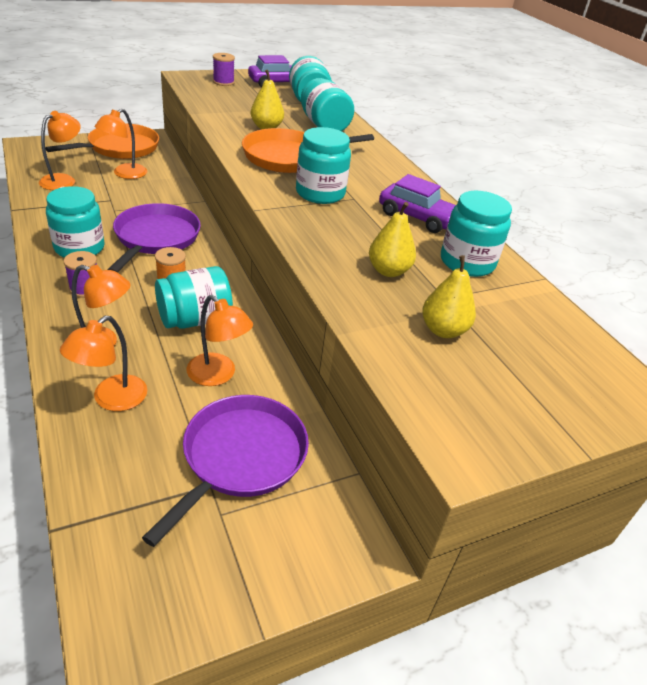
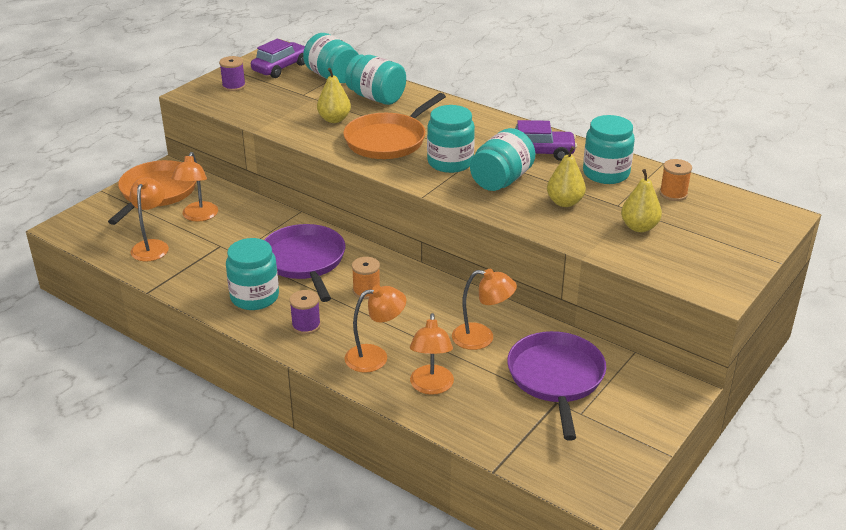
camera: 25 degrees left, 5 degrees down
(195, 319) = (418, 309): turquoise jar -> turquoise jar (501, 180)
(524, 313) = (673, 194): none -> orange spool

